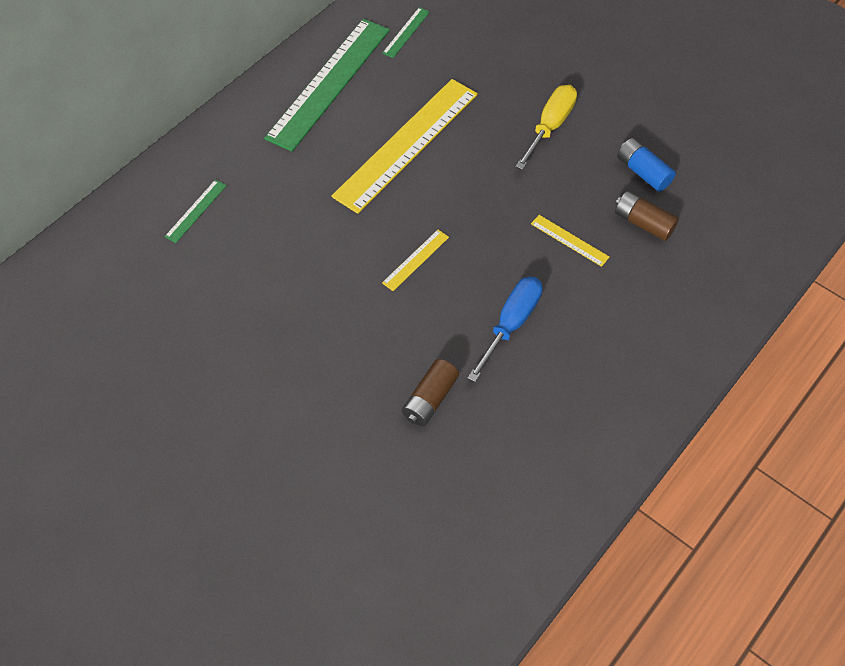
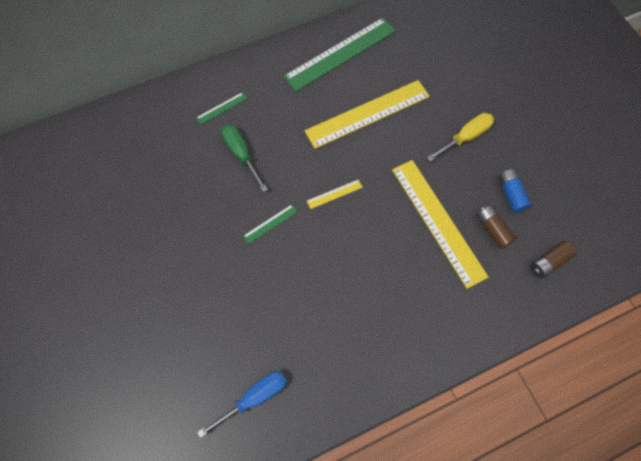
camera: 25 degrees right, 10 degrees up
(258, 260) = (241, 154): none -> green screwdriver
(406, 32) = (405, 36): green ruler -> green ruler (270, 223)
(430, 399) = (297, 290): brown battery -> brown battery (548, 262)
(510, 324) = (371, 262): blue screwdriver -> blue screwdriver (254, 397)
(569, 240) = (437, 221): yellow ruler -> yellow ruler, size x2.43

